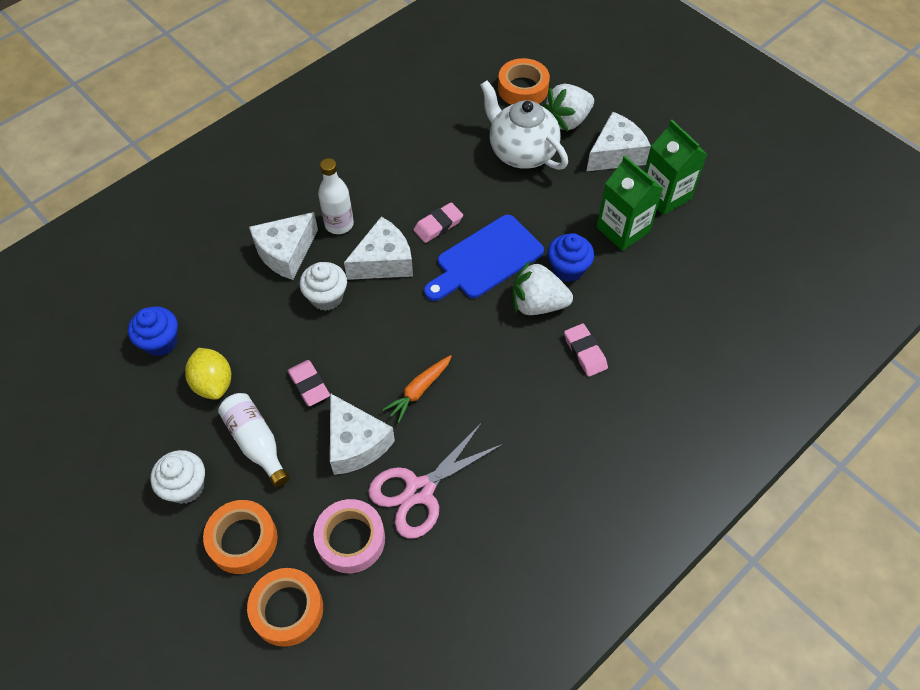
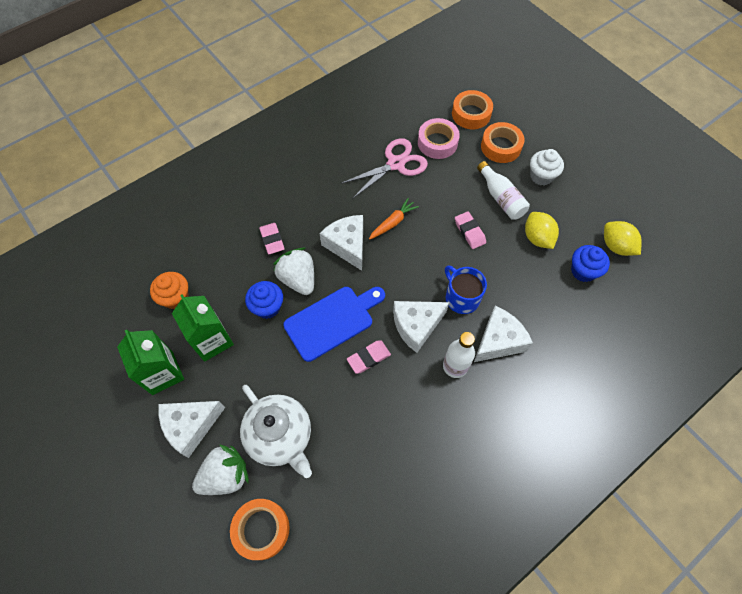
camera: 175 degrees left, 5 degrees up
(104, 380) = (616, 246): none -> yellow lemon
(326, 297) = (461, 297): white cupcake -> blue mug
(356, 443) = (436, 193): white cheese -> white cheese (347, 245)
(537, 304) = (298, 279): white strawberry -> white strawberry turned 135 degrees counterclockwise
(684, 271) = (176, 298): none -> orange cupcake

